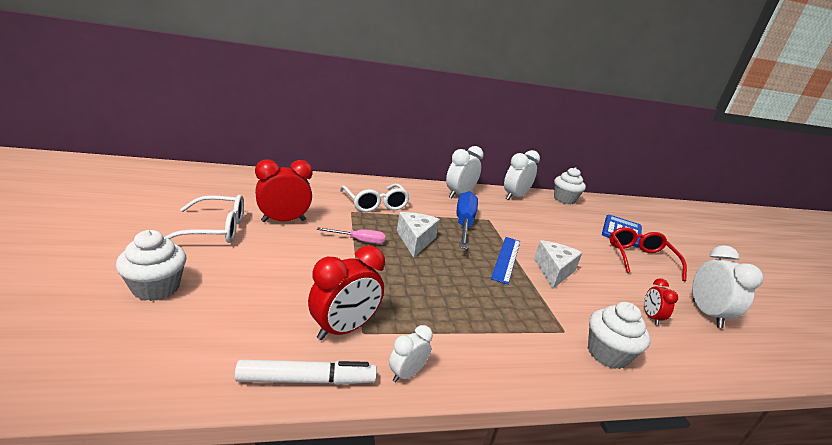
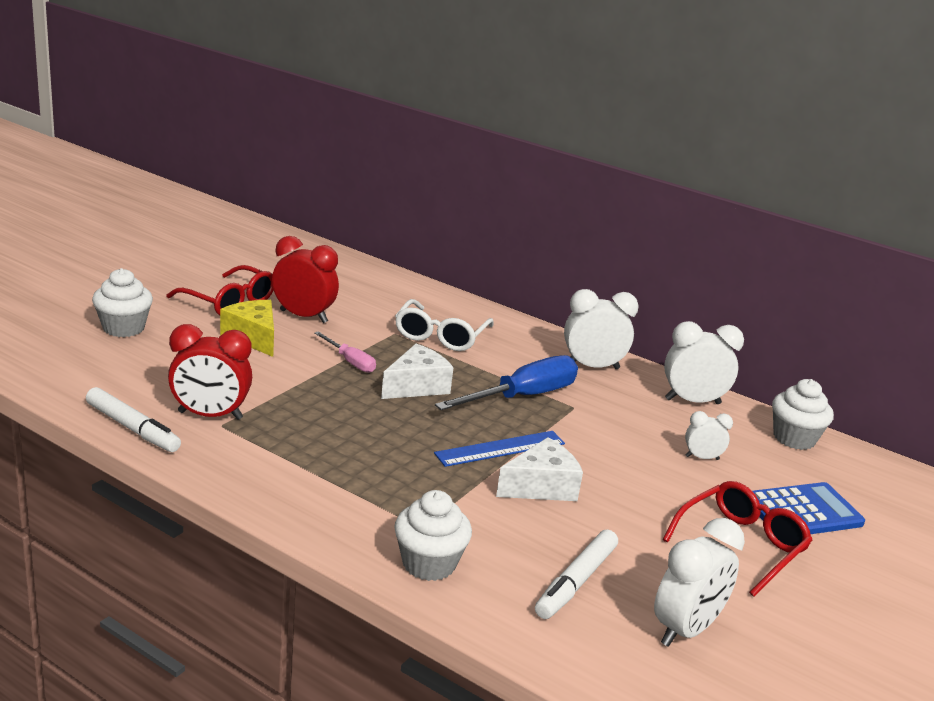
camera: 45 degrees right, 0 degrees up
(215, 229) = (229, 302): white glasses -> red glasses
(275, 250) = (253, 337): none -> yellow cheese
(406, 374) = (206, 464): white clock -> white clock (702, 458)
(651, 317) = (576, 582): red clock -> white marker

